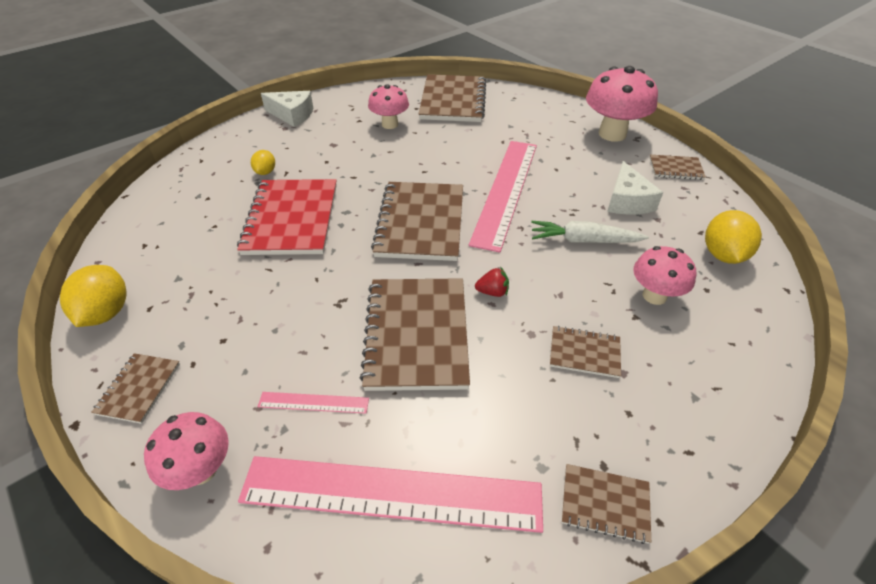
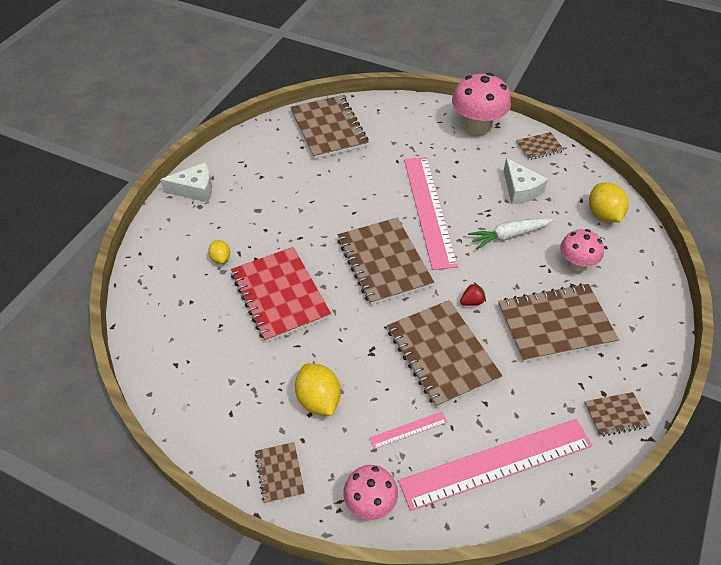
camera: 25 degrees left, 5 degrees up
(106, 313) = (200, 431): yellow lemon -> yellow lemon (318, 400)
(390, 124) = (292, 173): pink mushroom -> none
(584, 353) = (555, 324): brown notebook -> brown notebook, size x2.05

